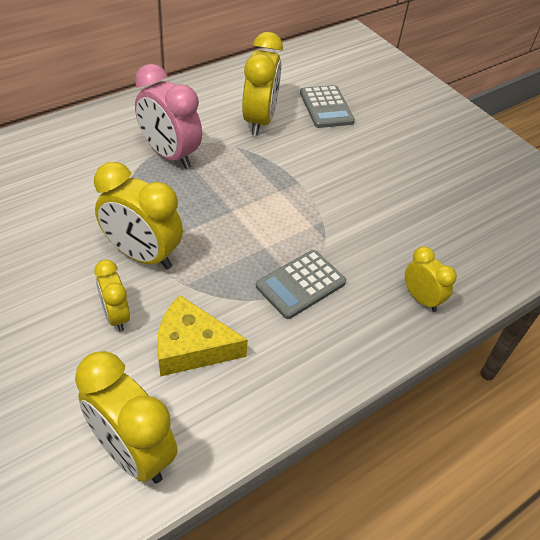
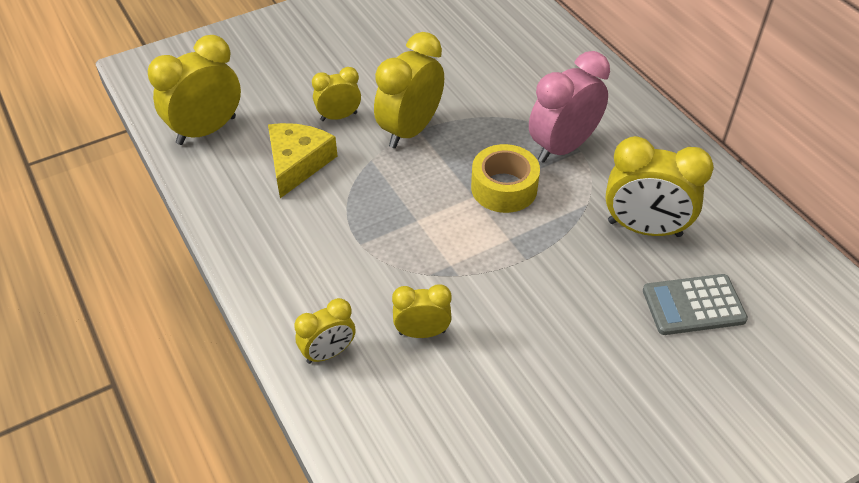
camera: 100 degrees right, 0 degrees up
(221, 191) = (504, 188): none -> yellow tape
(300, 284) = (361, 245): grey calculator -> none
(384, 241) = (422, 332): none -> yellow clock

